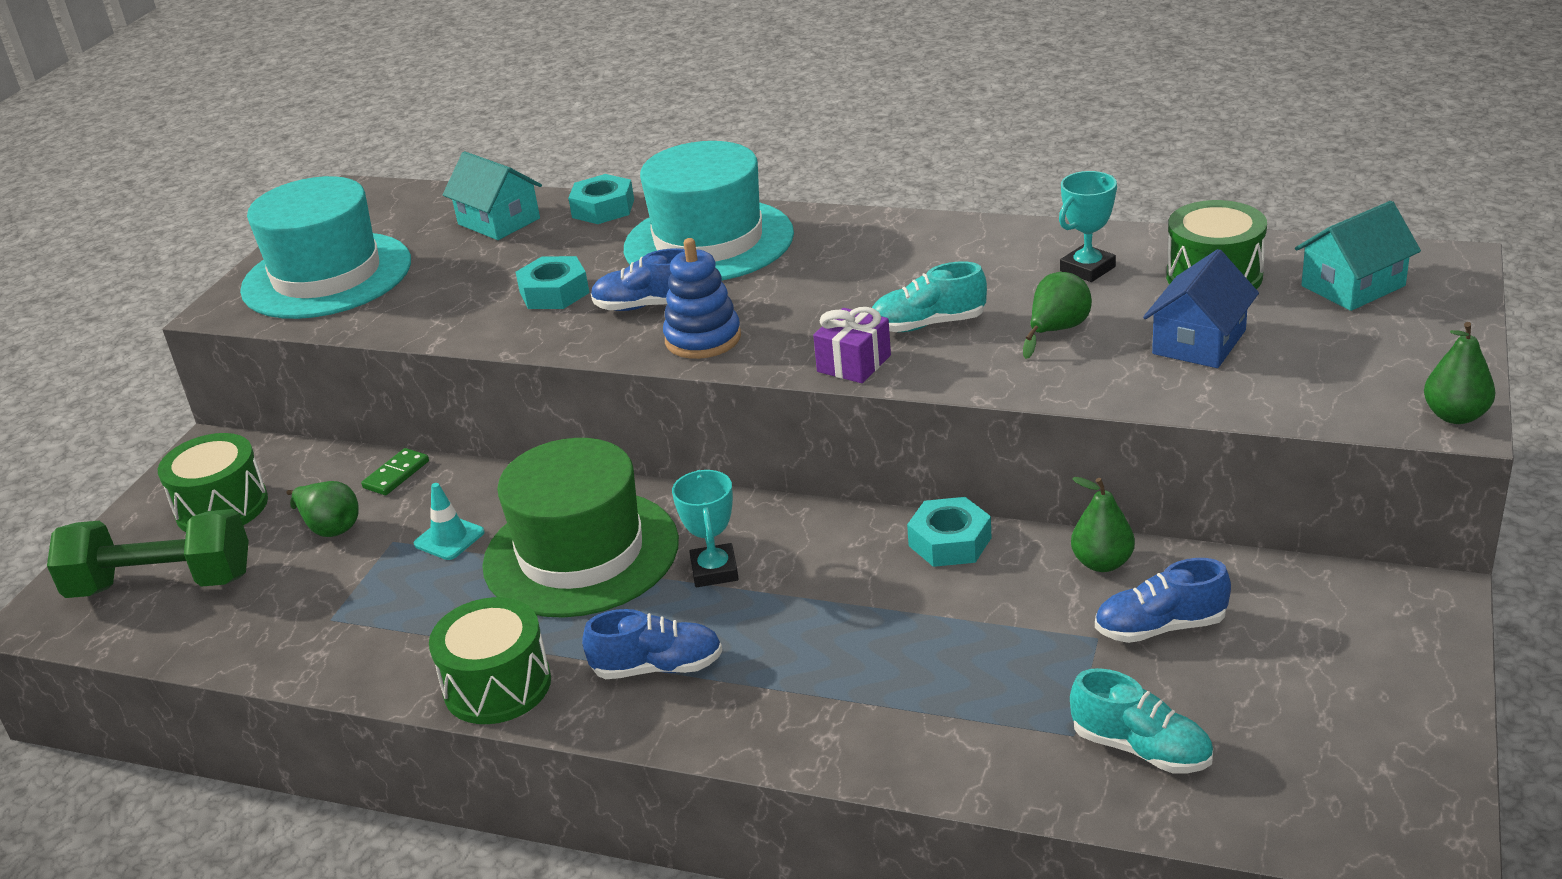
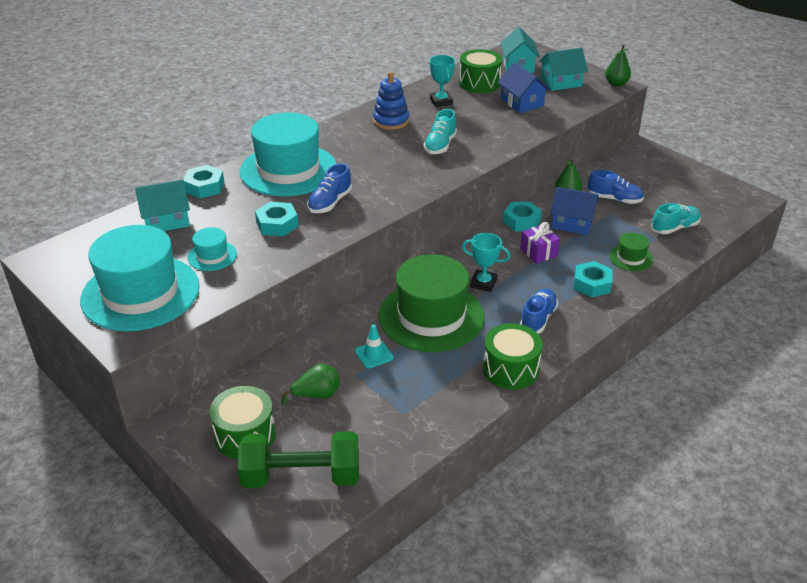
camera: 65 degrees left, 5 degrees up
(162, 584) = (301, 476): green dumbbell -> green dumbbell turned 60 degrees clockwise
(396, 475) = (291, 358): green domino -> none
(440, 283) = (212, 256): none -> turquoise hat
(703, 339) = (381, 198): blue stacking toy -> blue stacking toy (391, 121)
(820, 696) = (592, 284): none -> turquoise nut
(854, 363) = (450, 170): purple gift -> purple gift (538, 252)
(959, 719) = (631, 258): none -> green hat
(1008, 602) = (572, 223): none -> blue house
(1057, 330) = (480, 123): green pear -> none
(1160, 627) = (614, 199): blue shoe -> blue shoe turned 90 degrees counterclockwise
(1354, 352) = (561, 82): none -> turquoise house

